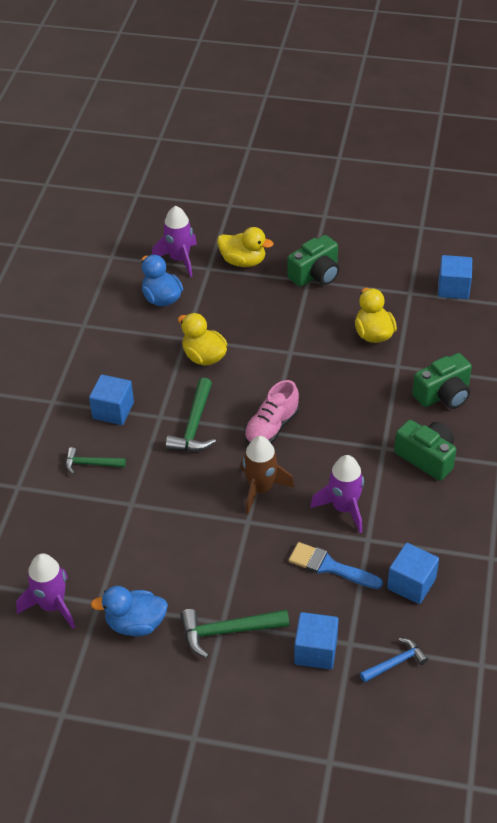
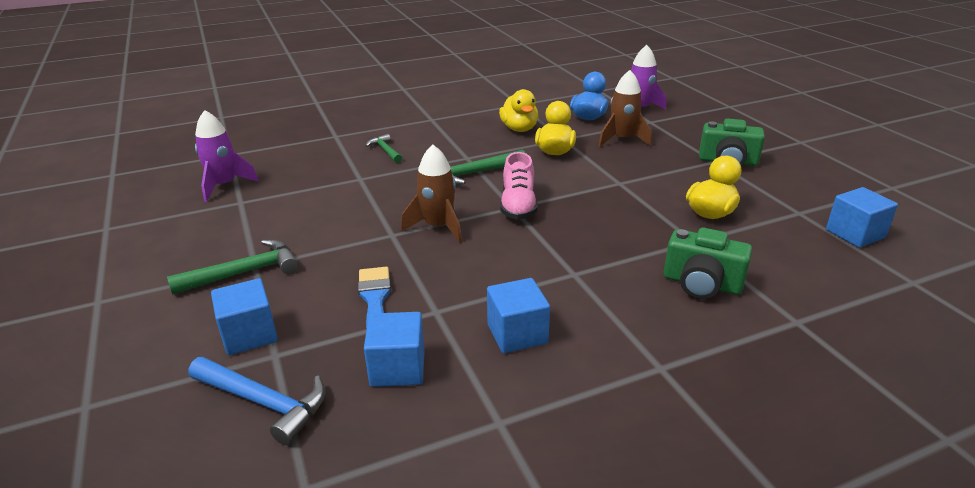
camera: 55 degrees right, 15 degrees down
(113, 411) = (449, 140): blue cube -> blue cube (517, 334)
(135, 624) = (226, 225): blue duck -> none
(224, 305) = (622, 140): none -> brown rocket
(227, 631) = (244, 272): green hammer -> green hammer turned 105 degrees clockwise
(243, 261) = (682, 130): yellow duck -> yellow duck (519, 129)
(271, 427) = (518, 206): pink shoe -> pink shoe turned 90 degrees counterclockwise
(344, 508) = (463, 280): purple rocket -> none
(395, 663) = (264, 402): blue hammer -> blue hammer, size x1.58
(427, 457) = (597, 307): green camera -> none

